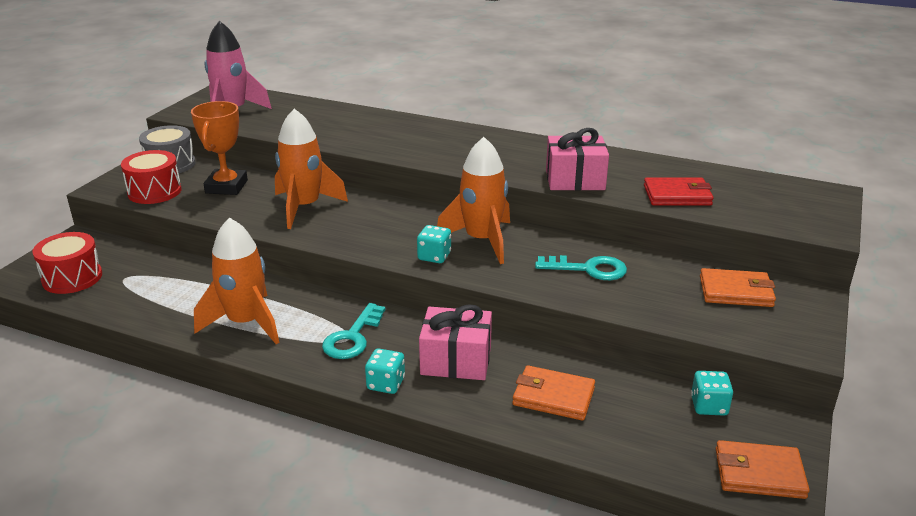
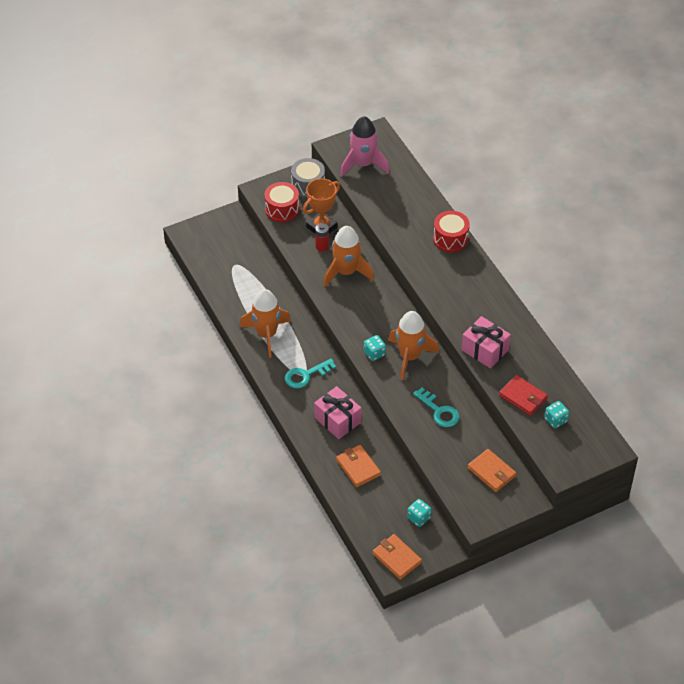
camera: 40 degrees right, 20 degrees up
(72, 278) = (211, 249): red drum -> red drum (450, 239)
(245, 200) = (322, 246): none -> red battery
(386, 384) = (295, 412): turquoise dice -> turquoise dice (555, 420)

